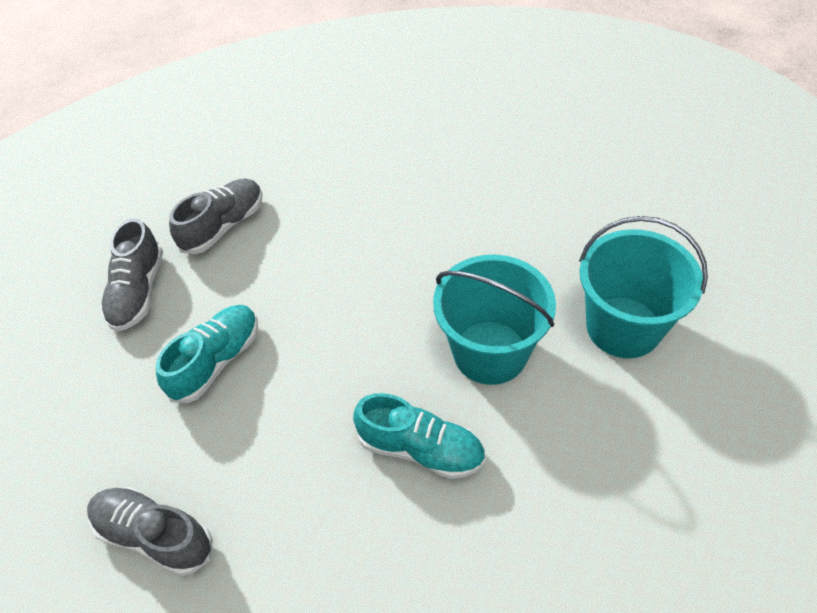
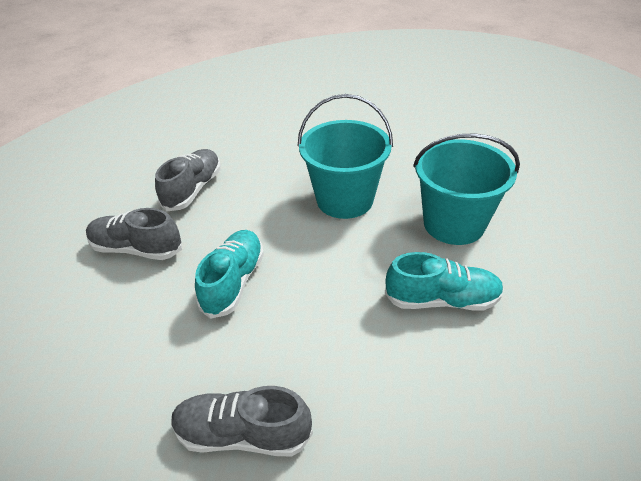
camera: 20 degrees left, 10 degrees down
(138, 291) = (137, 249): grey shoe -> grey shoe turned 120 degrees clockwise
(623, 327) = (536, 187): turquoise bucket -> turquoise bucket (345, 200)

